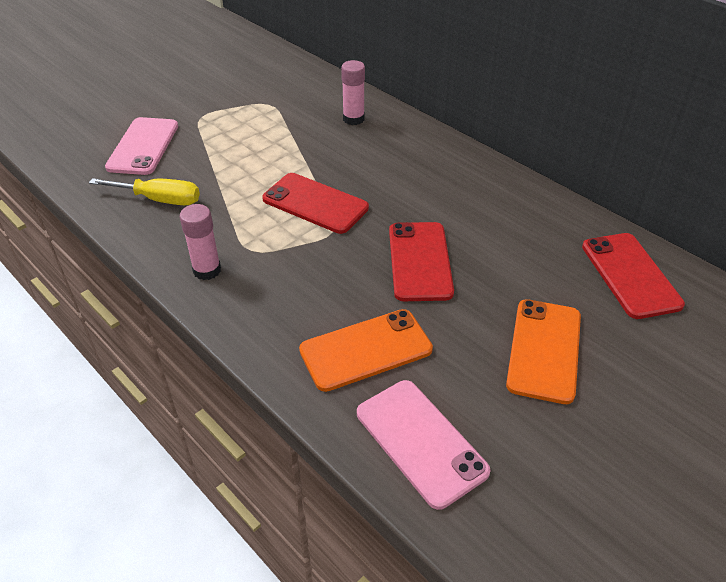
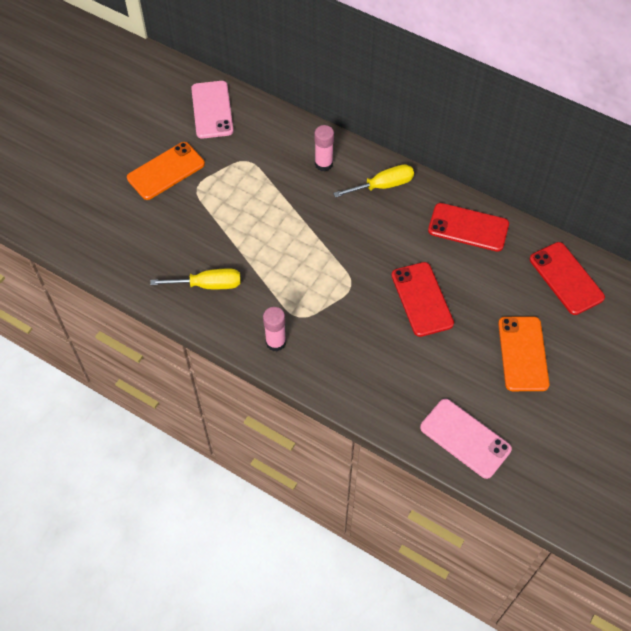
camera: 15 degrees left, 15 degrees up
(143, 146) = (166, 232): pink phone -> pink phone (212, 110)
(315, 203) = (328, 262): red phone -> red phone (468, 227)
(366, 350) = (410, 381): orange phone -> orange phone (166, 171)
(415, 147) = (383, 185): none -> yellow screwdriver

